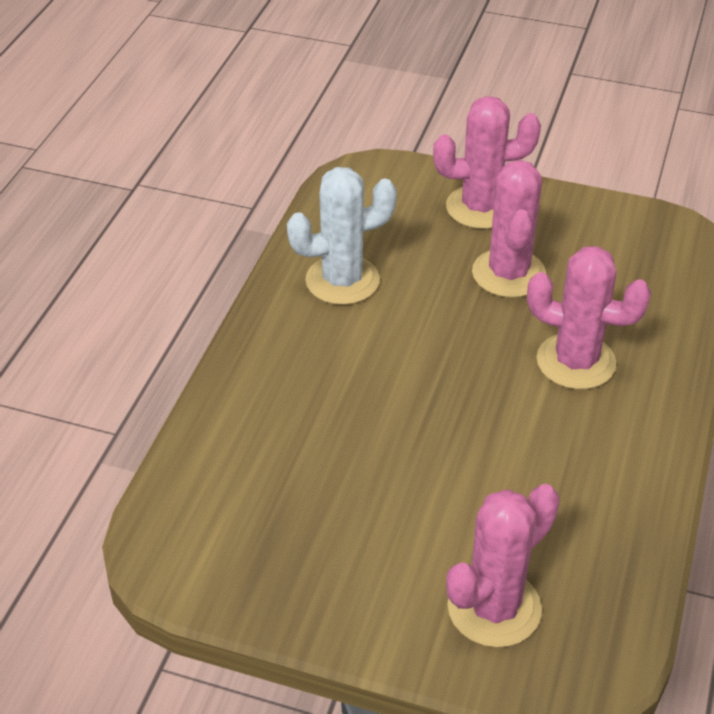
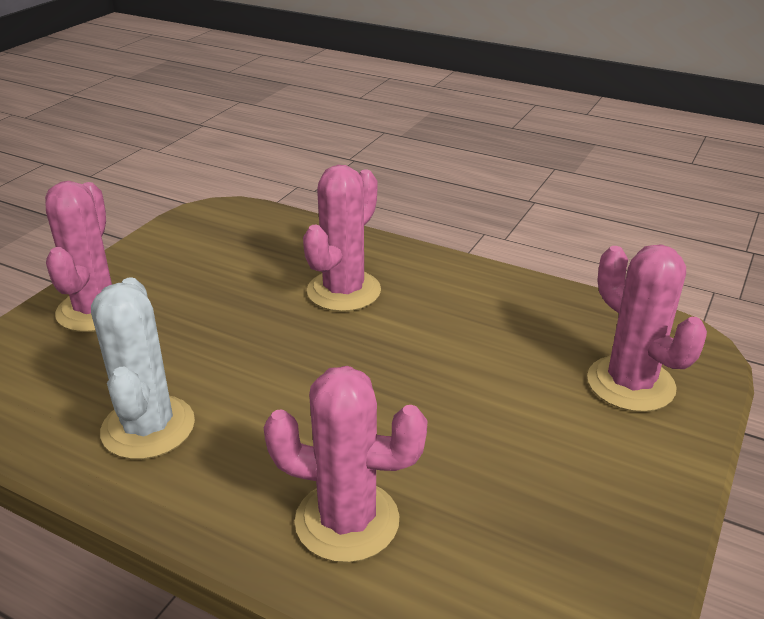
camera: 80 degrees left, 10 degrees down
(508, 274) = (207, 308): pink cactus -> pink cactus (347, 521)

